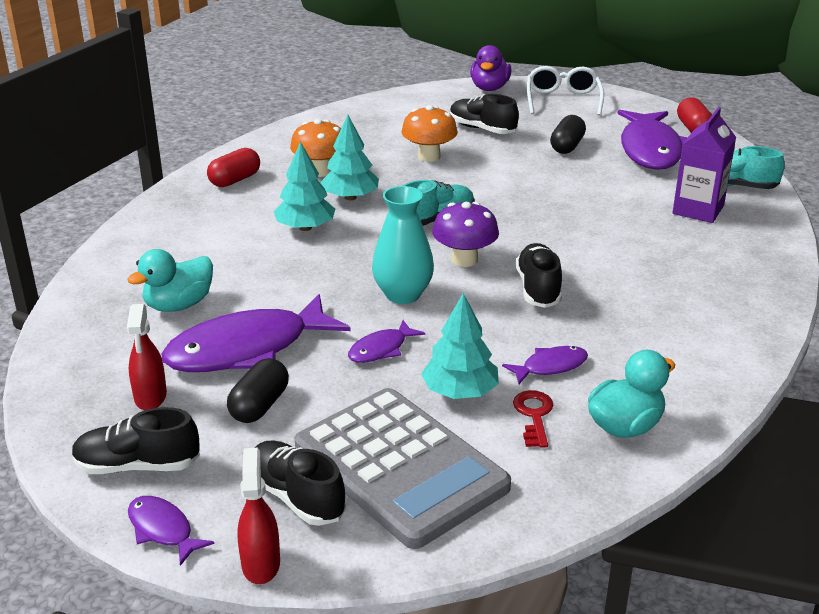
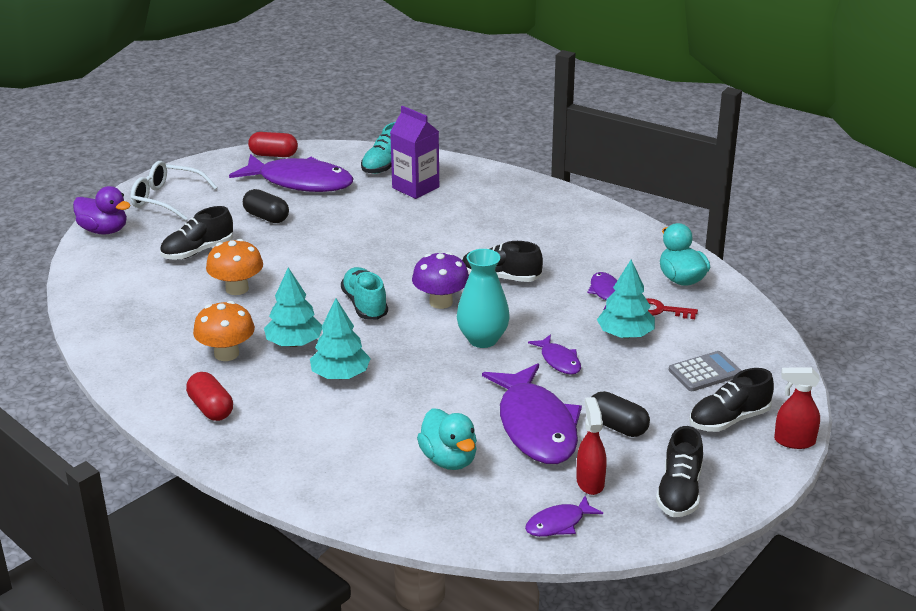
camera: 75 degrees left, 0 degrees up
(150, 397) = (590, 482): red spray bottle -> red spray bottle turned 105 degrees counterclockwise
(162, 530) = (754, 482): purple fish -> purple fish (558, 524)
(400, 467) = (705, 372): grey calculator -> grey calculator, size x0.45

